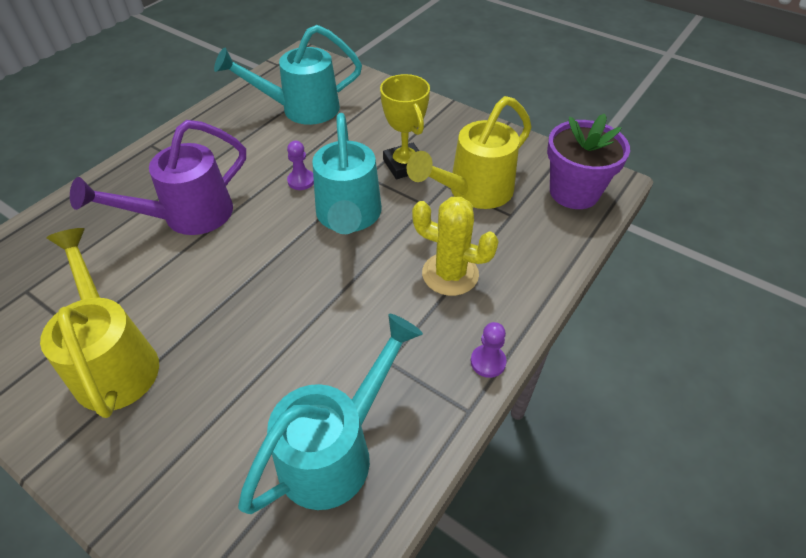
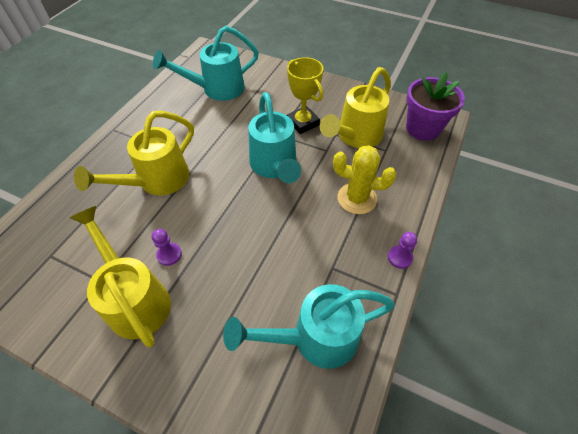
camera: 10 degrees left, 5 degrees up
(187, 216) = (157, 181): purple watering can -> yellow watering can
(301, 181) = (233, 143): purple pawn -> purple pawn (169, 255)
(336, 450) = (315, 338): turquoise watering can -> turquoise watering can turned 135 degrees counterclockwise

